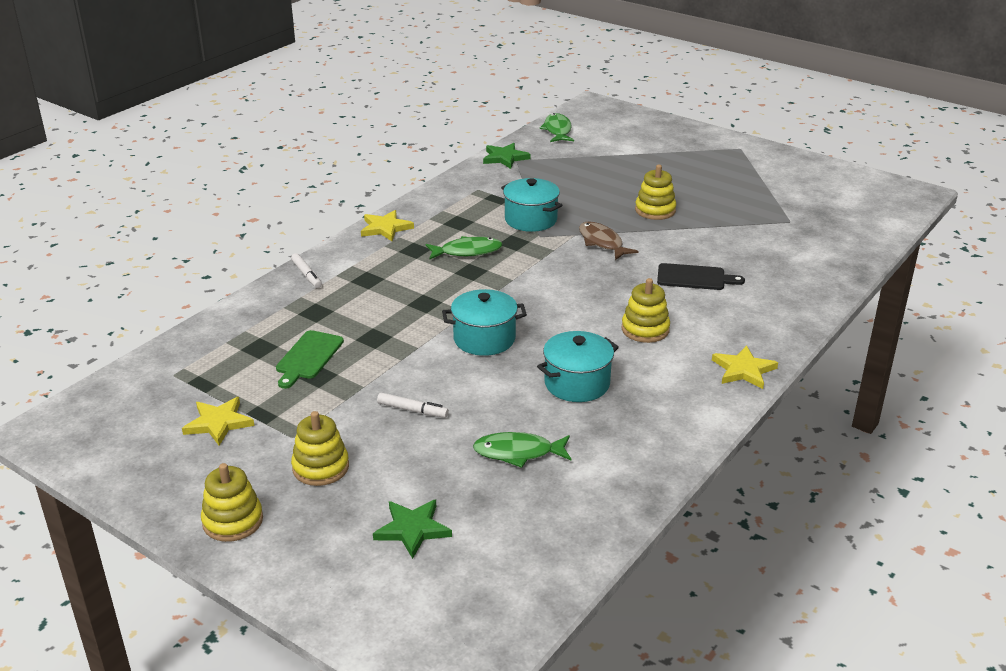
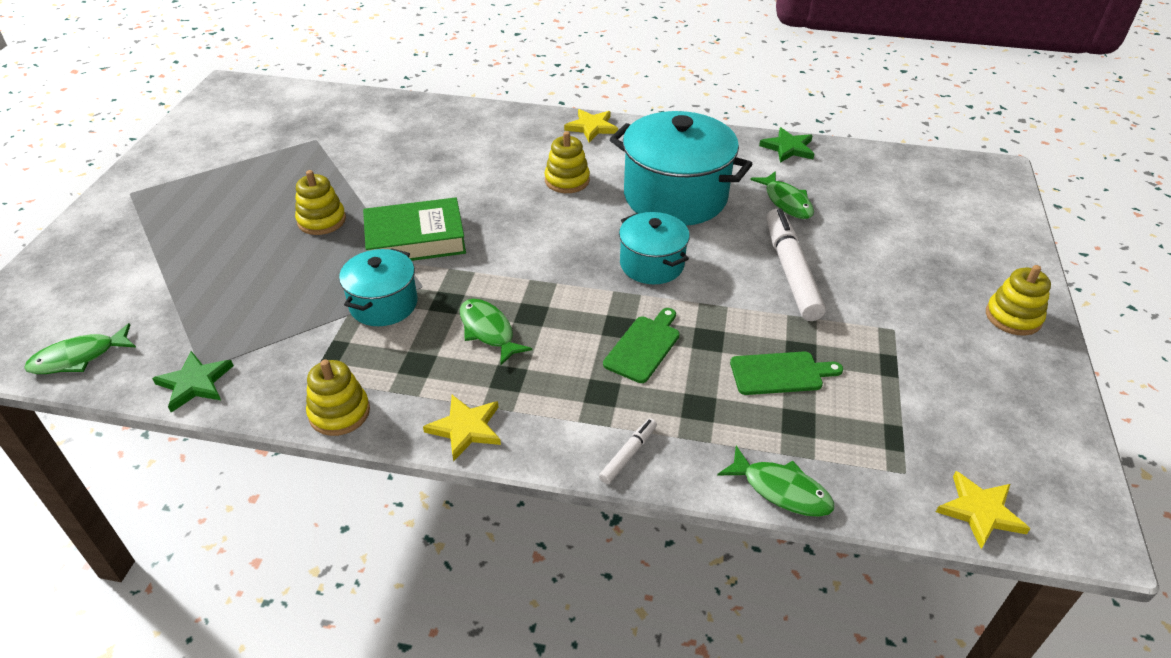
camera: 115 degrees left, 10 degrees up
(218, 423) = (930, 389): yellow star -> yellow star (980, 511)
(219, 320) = (781, 490): none -> green fish
(320, 467) = (908, 295): yellow stacking toy -> yellow stacking toy (339, 413)
(393, 307) = (643, 347): none -> green cutting board
(412, 410) = (790, 271): white marker -> white marker, size x2.13
(412, 529) = (913, 224): green star -> green star (788, 148)
(577, 383) = (675, 196): turquoise pot -> turquoise pot, size x1.77
(602, 242) = (415, 239): brown fish -> green book
(694, 277) = (458, 172): black cutting board -> none

